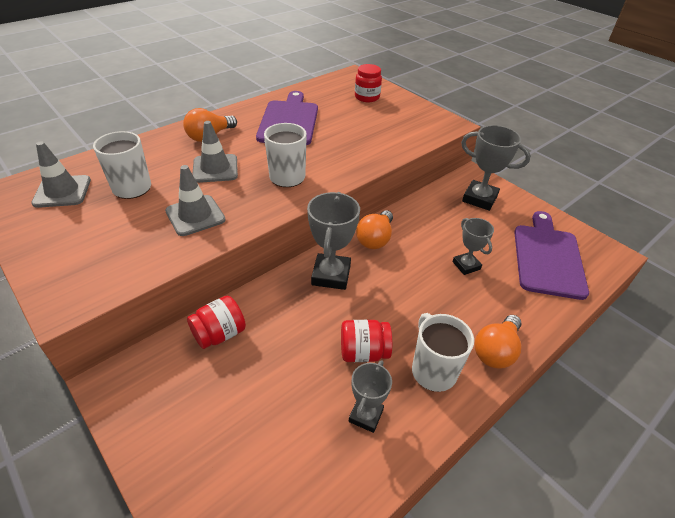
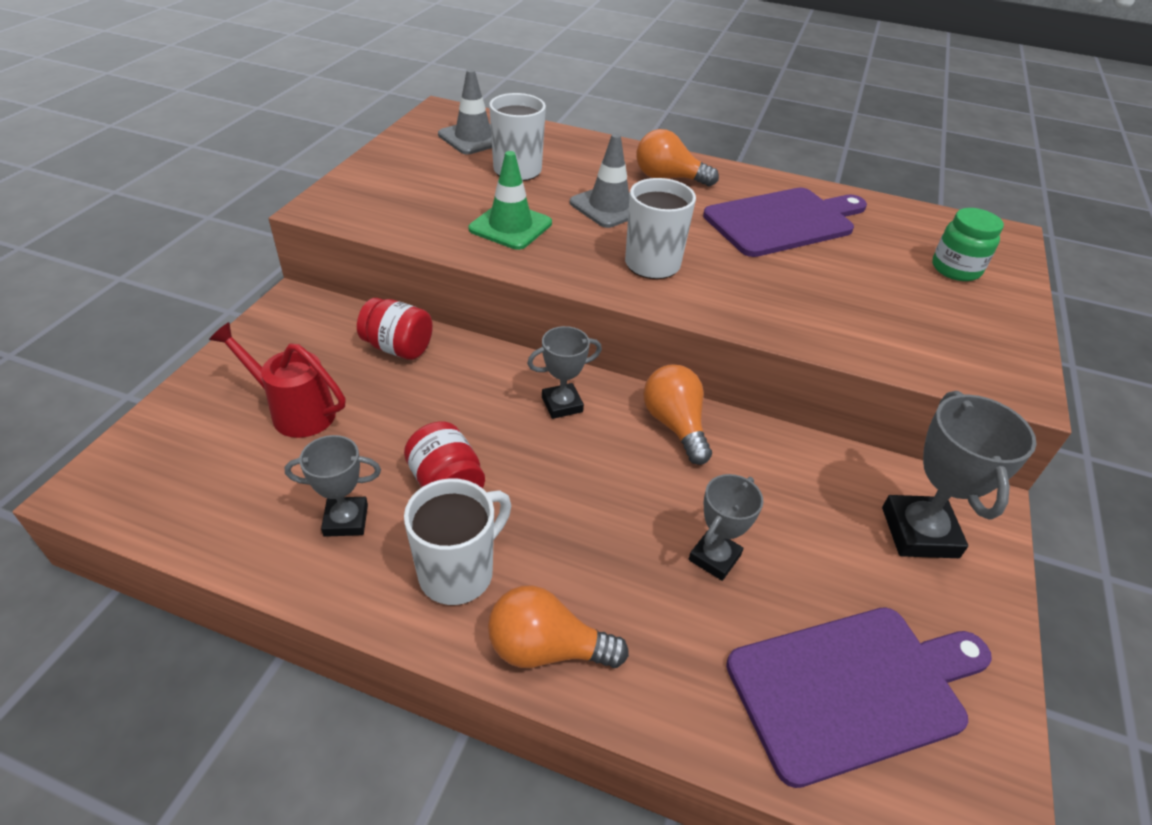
camera: 60 degrees right, 0 degrees up
(195, 215) = (510, 226): grey traffic cone -> green traffic cone
(243, 417) = (295, 411): none -> red watering can
(331, 275) = (562, 404): grey trophy -> grey trophy, size x0.61
(367, 97) = (955, 269): red jar -> green jar
(375, 239) = (675, 425): orange light bulb -> orange light bulb turned 75 degrees clockwise

